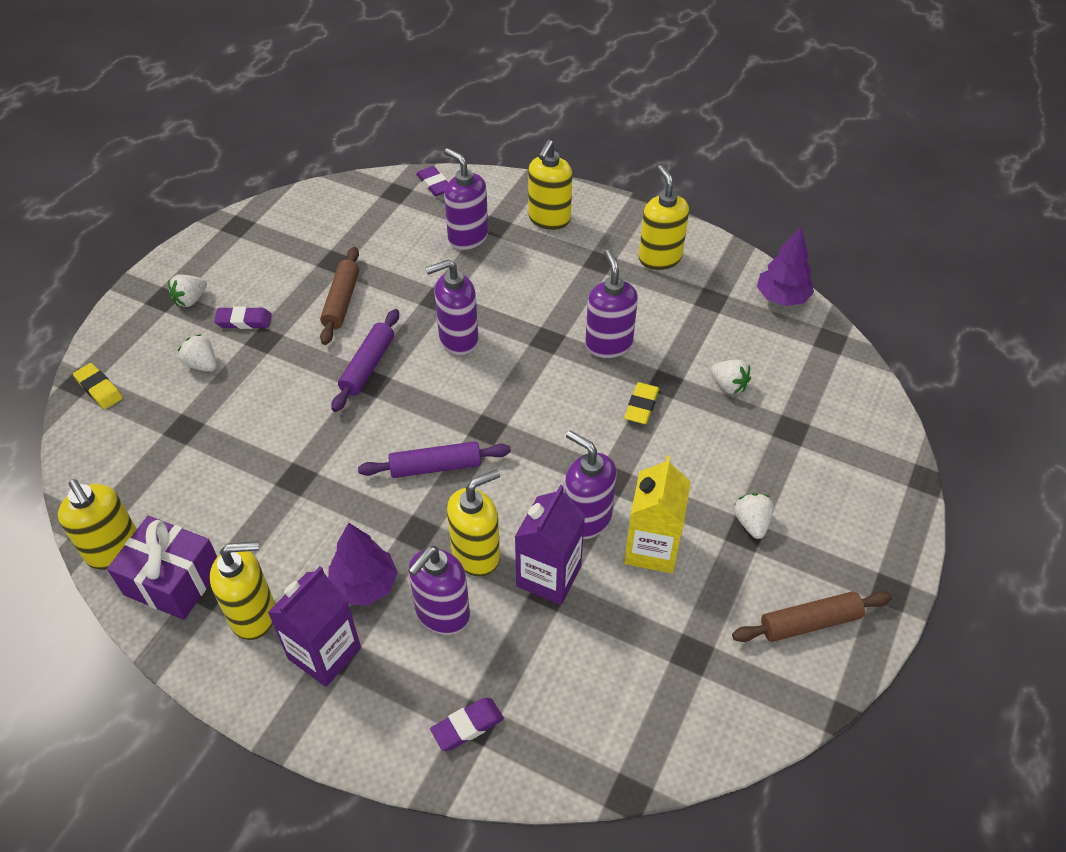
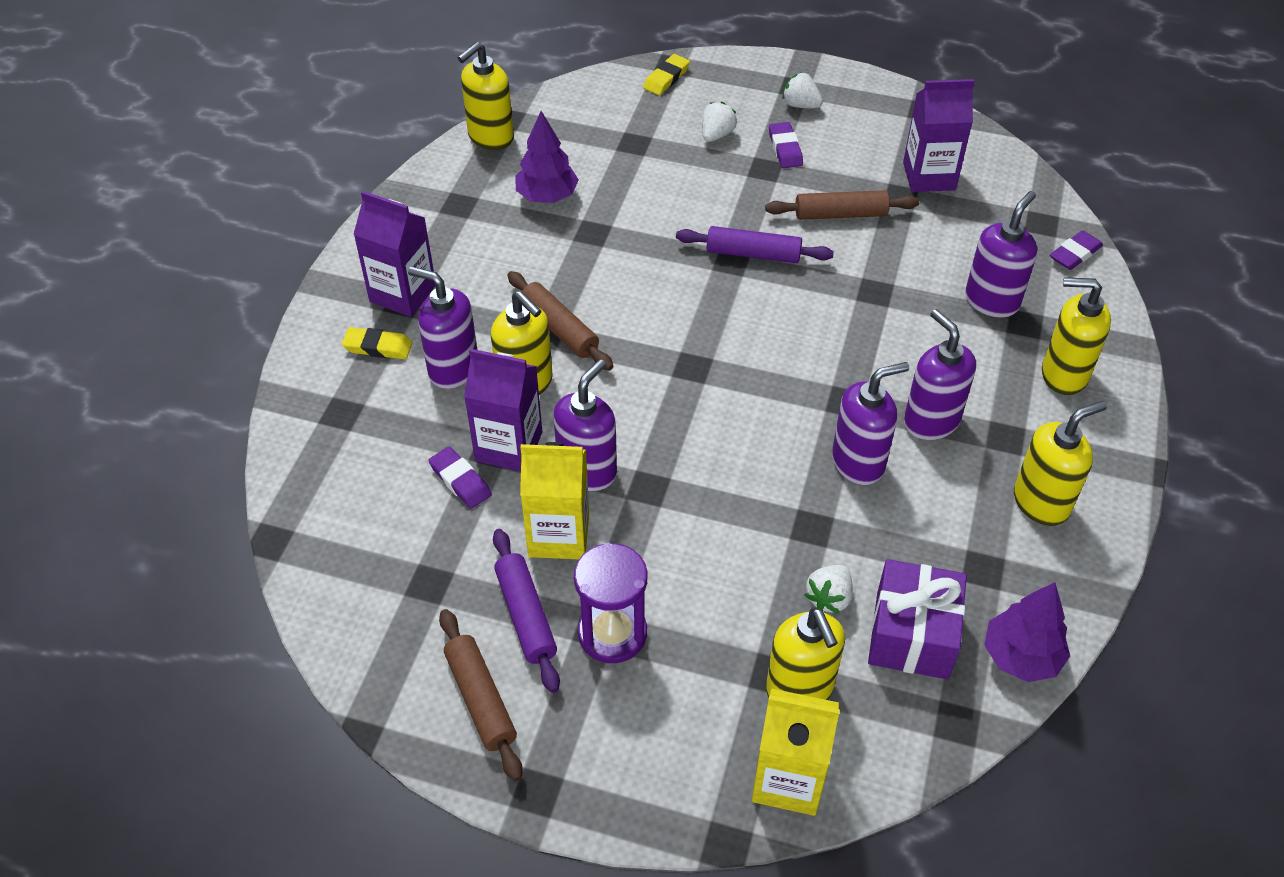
camera: 80 degrees right, 0 degrees up
(173, 580) = (465, 180): purple gift -> purple gift (912, 635)
(254, 615) = (436, 239): yellow soap dispenser -> yellow soap dispenser (800, 689)
(319, 240) = (929, 176): none -> purple carton
(364, 585) = (478, 306): purple tree -> purple tree (547, 196)
(414, 520) = (559, 328): none -> brown rolling pin
(435, 467) = (630, 333): purple rolling pin -> purple rolling pin (526, 615)
(458, 339) = (817, 320): purple soap dispenser -> purple soap dispenser (931, 421)
(467, 726) = (336, 407): purple eraser -> purple eraser (460, 481)
(641, 406) = (766, 506): yellow eraser -> yellow eraser (378, 347)
(751, 523) = (612, 633): white strawberry -> purple hourglass
(875, 436) = (788, 779): none -> yellow carton

